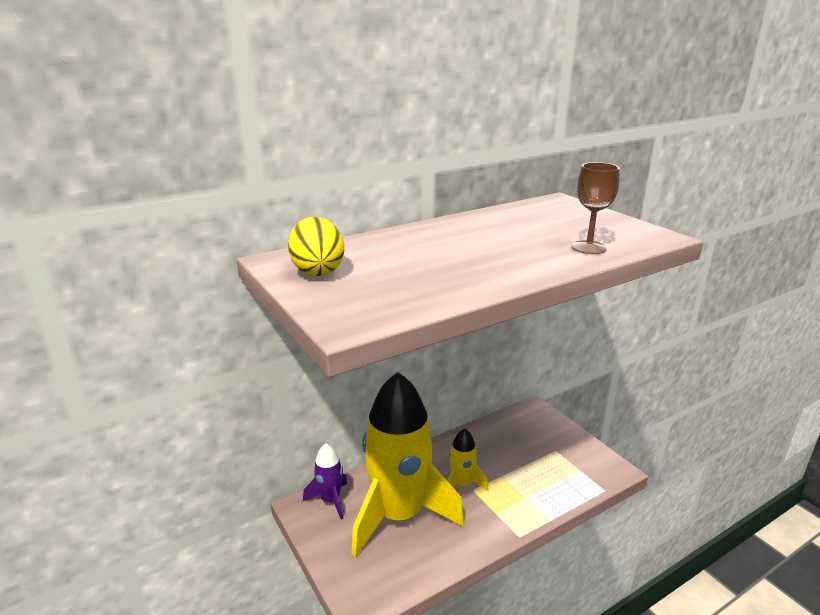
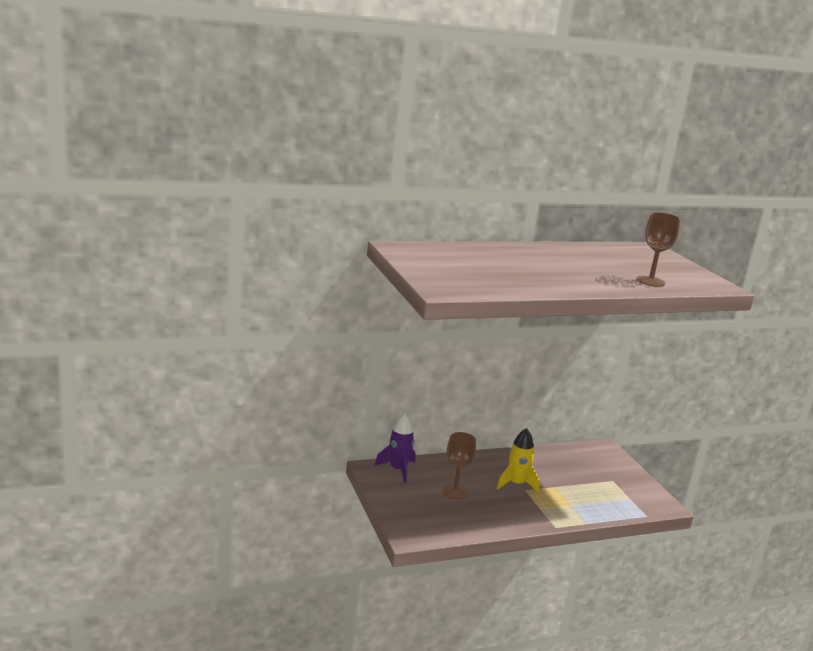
camera: 10 degrees right, 5 degrees down
(317, 271) = (428, 258): yellow egg -> none
(399, 515) = (454, 491): yellow rocket -> brown goblet

